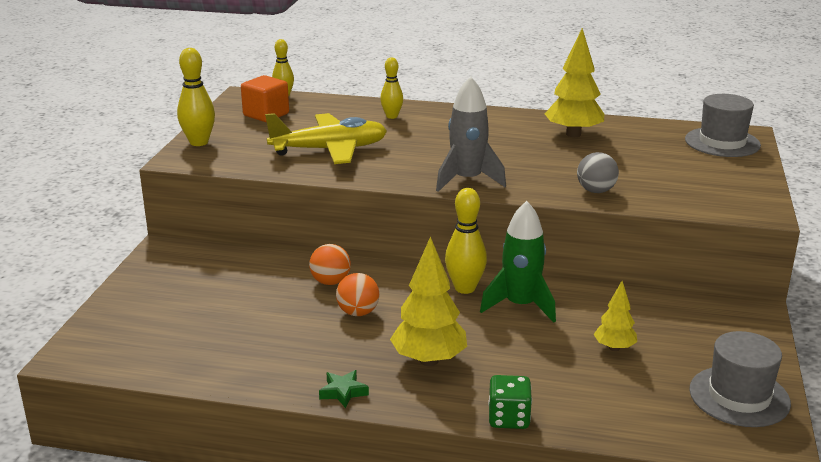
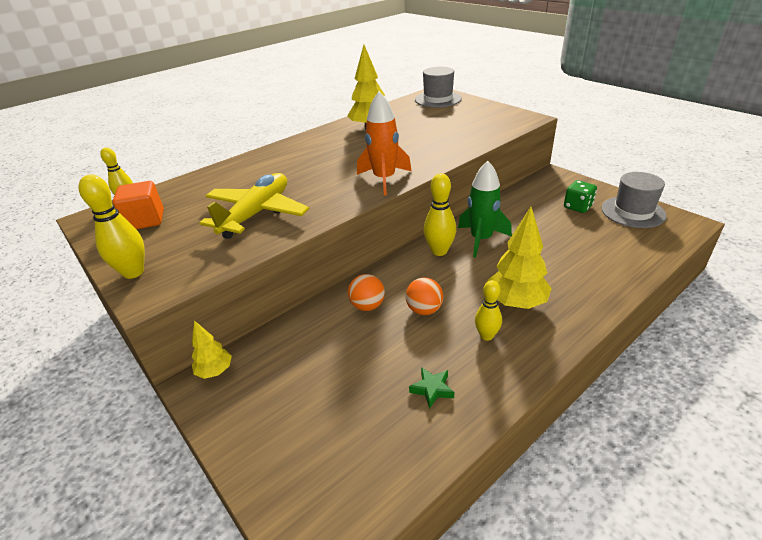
camera: 50 degrees left, 10 degrees up
(343, 392) = (528, 362): green star -> green star (432, 389)
(392, 116) = (245, 172): yellow bowling pin -> yellow bowling pin (486, 336)
(467, 180) = (384, 179): grey rocket -> orange rocket
(509, 418) = (610, 298): green dice -> green dice (577, 207)
(596, 191) = (452, 147): grey ball -> none
(614, 348) = (556, 228): yellow tree -> yellow tree (215, 371)

